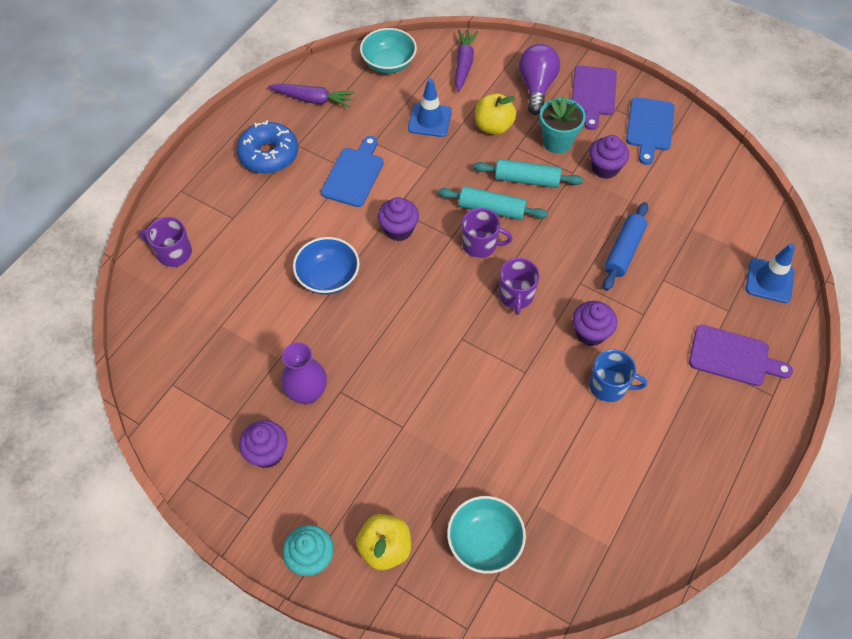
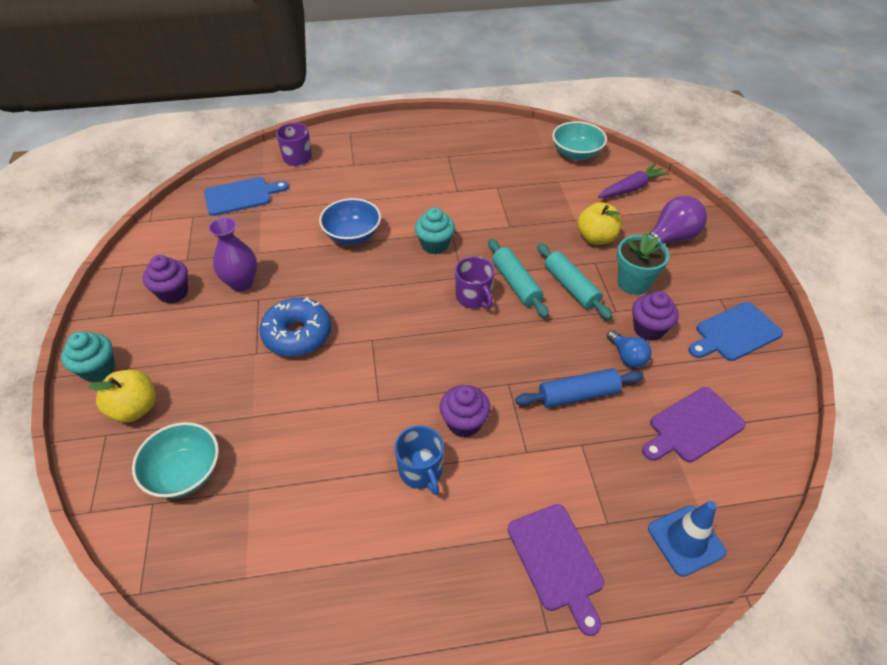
camera: 50 degrees right, 10 degrees down
(269, 155) = (423, 149): blue donut -> blue donut (297, 334)
(313, 99) = (495, 140): purple carrot -> none
(354, 174) = (456, 195): blue cutting board -> blue cutting board (241, 196)
(399, 230) = (435, 245): purple cupcake -> turquoise cupcake
(430, 120) = (555, 202): blue traffic cone -> none
(516, 295) = (449, 348): purple mug -> none
(593, 93) = (715, 275): purple cutting board -> purple cutting board (693, 426)
(617, 199) = (627, 356): none -> blue light bulb

